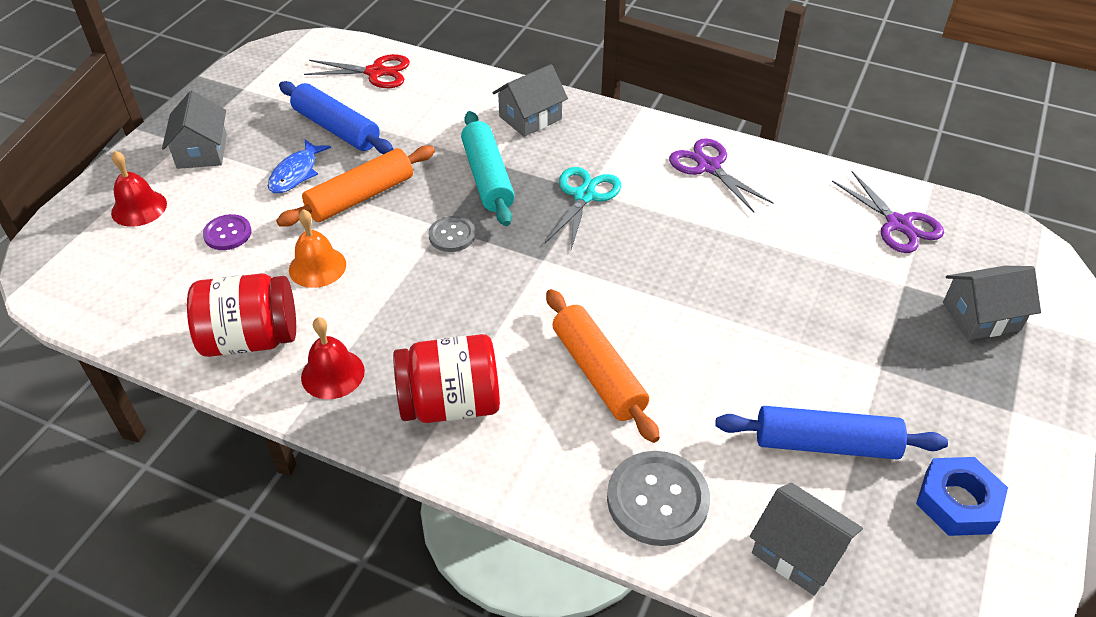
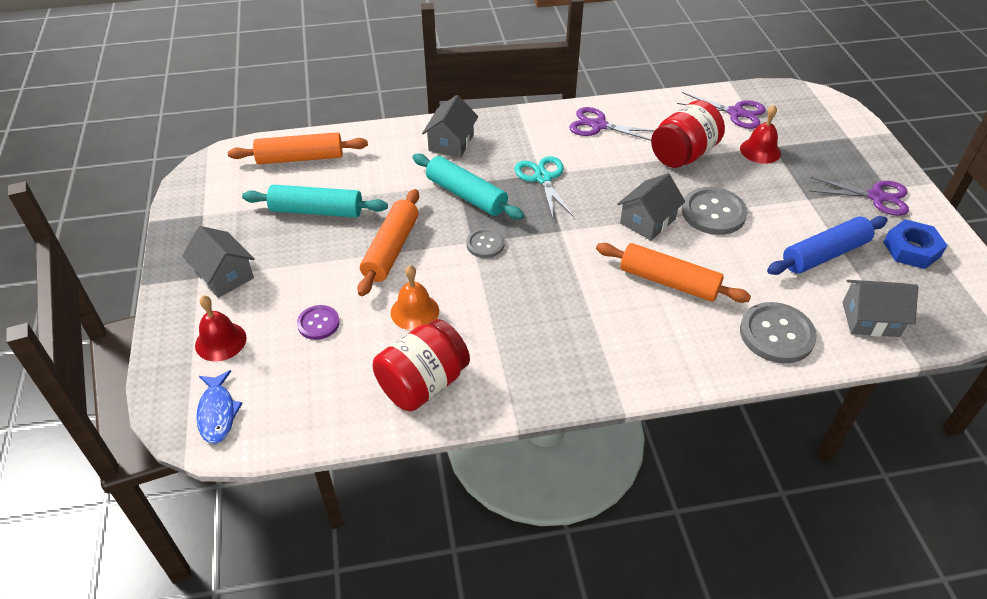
camera: 35 degrees left, 0 degrees up
(296, 173) = (322, 256): blue fish -> blue fish (217, 413)
(332, 374) = (507, 374): red bell -> red bell (760, 150)
(336, 129) = (316, 211): blue rolling pin -> turquoise rolling pin
(375, 72) = (300, 158): red scissors -> orange rolling pin
(450, 403) = (603, 349): red jar -> red jar (683, 154)
(737, 325) = (713, 213): none -> grey button
(981, 316) = (826, 145): grey house -> grey house (647, 221)
(981, 412) = (876, 197): none -> purple scissors

